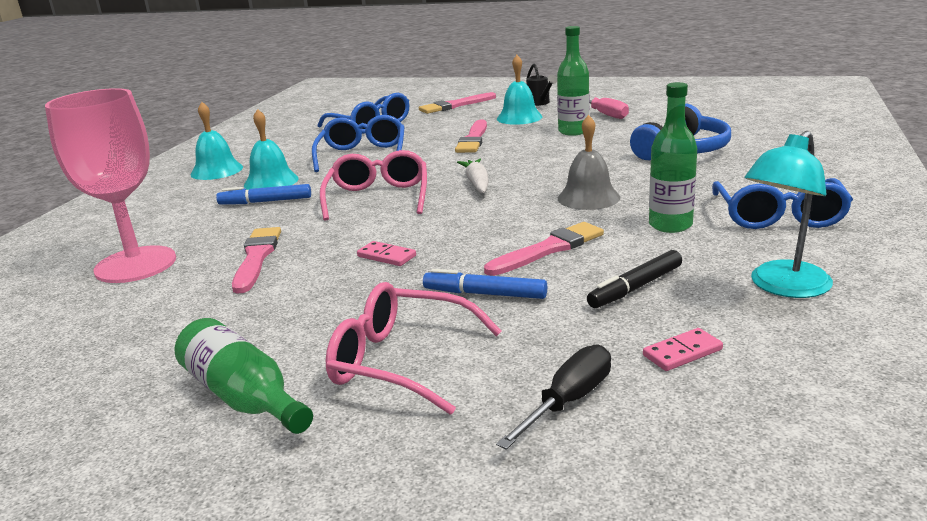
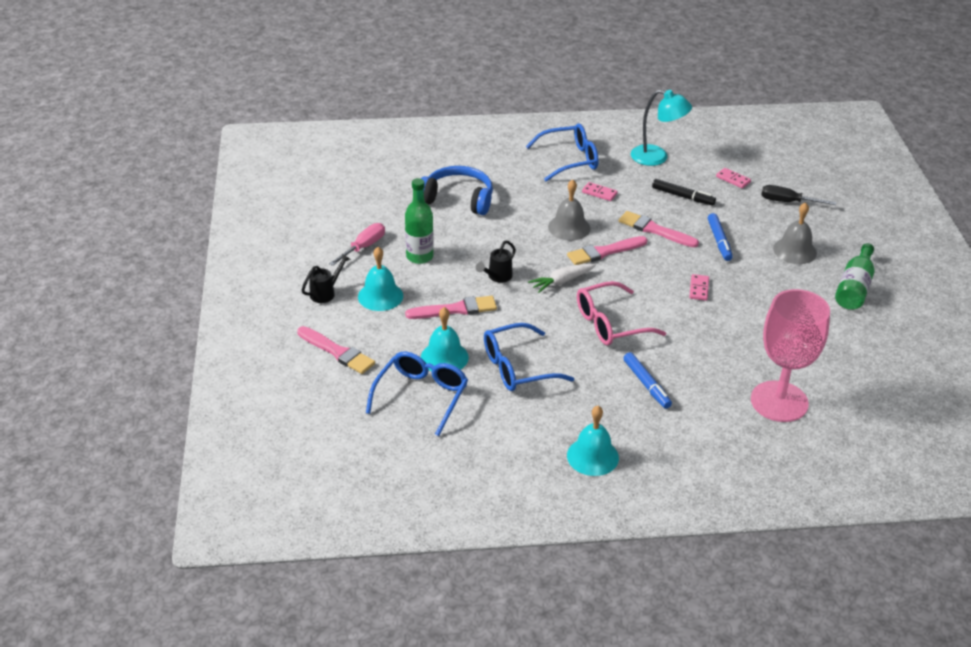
camera: 115 degrees left, 15 degrees up
(256, 257) = (734, 345): pink brush -> pink brush (604, 252)
(271, 181) = (604, 402): turquoise bell -> turquoise bell (444, 357)
(402, 361) = (794, 250): pink glasses -> grey bell
(512, 157) = (497, 277): none -> black watering can
(670, 225) = (599, 193): green bottle -> pink domino

